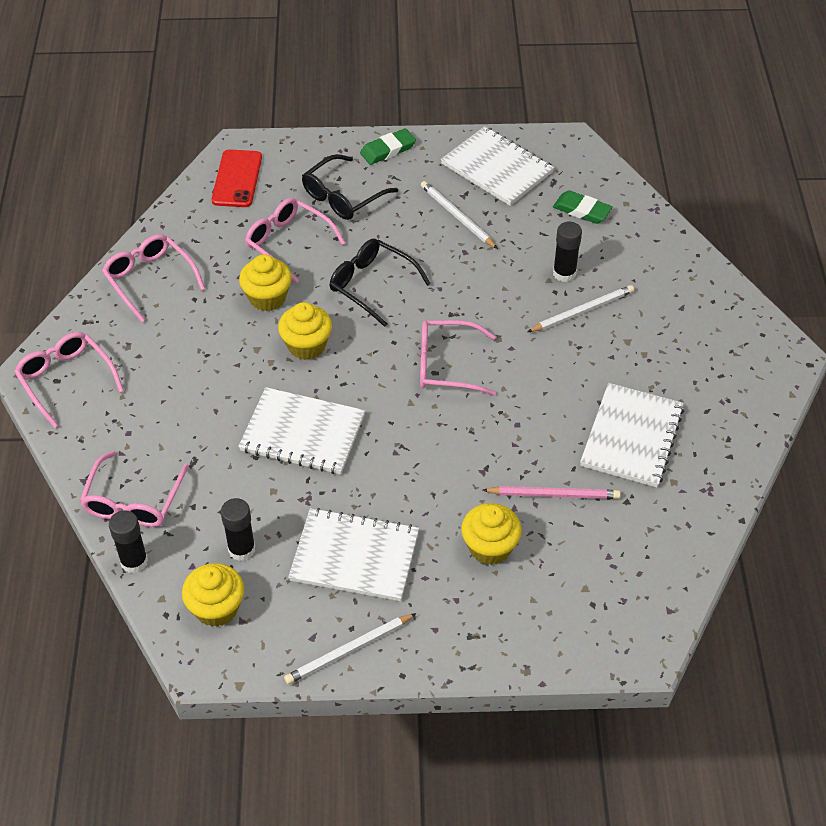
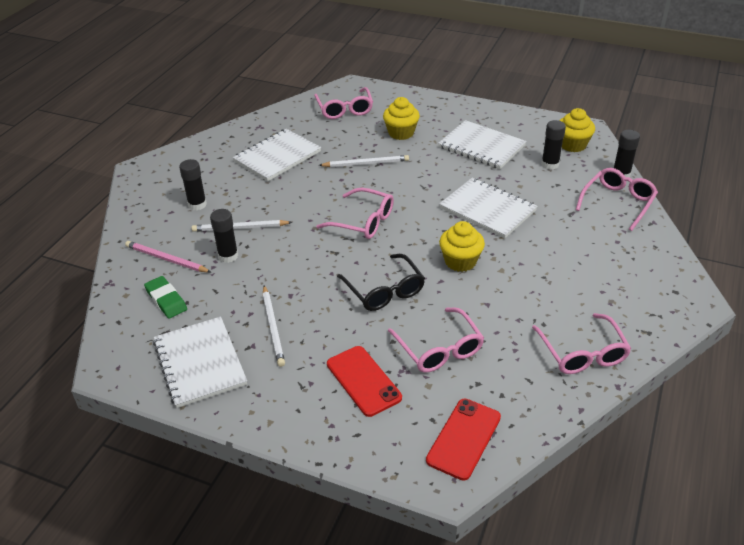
camera: 155 degrees left, 10 degrees down
(66, 380) = (666, 289): pink glasses -> pink glasses (344, 109)
(267, 298) = (477, 306): yellow cupcake -> none
(343, 196) = (363, 381): black glasses -> red phone
(349, 650) = (503, 115): white pencil -> white pencil (366, 163)
(388, 150) = (287, 421): green eraser -> none
(554, 494) = (347, 144): pink pencil -> pink pencil (166, 259)
(661, 326) = (197, 204): none -> black glue stick

